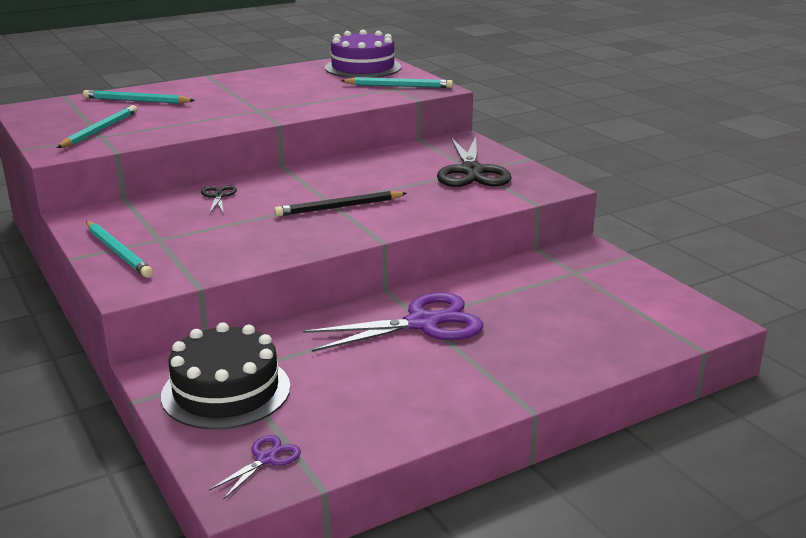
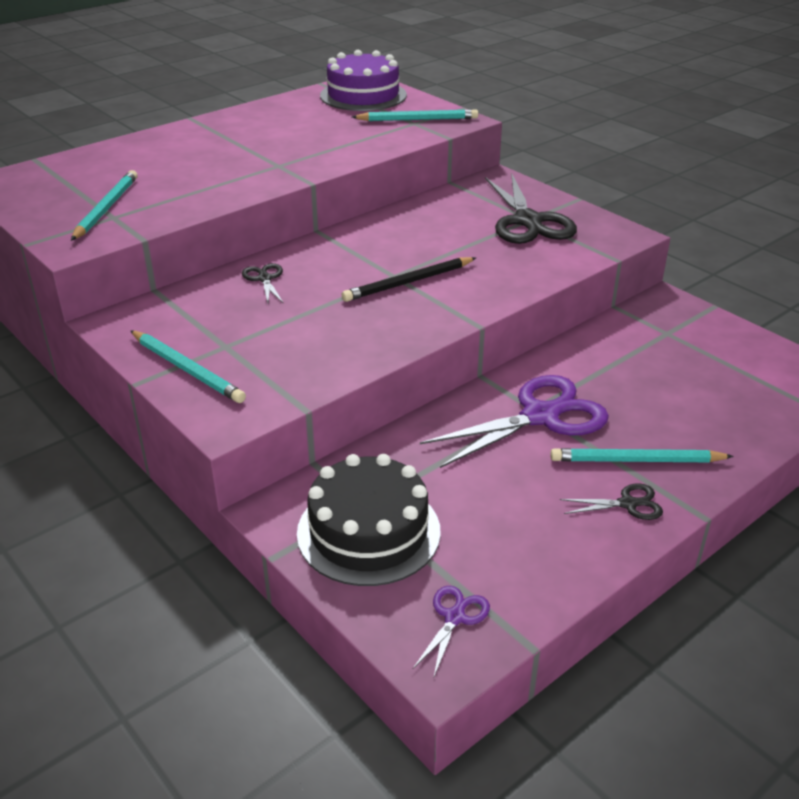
camera: 10 degrees left, 10 degrees up
(136, 101) = (126, 161): turquoise pencil -> turquoise pencil (637, 460)
(466, 394) = (627, 504): none -> black scissors

